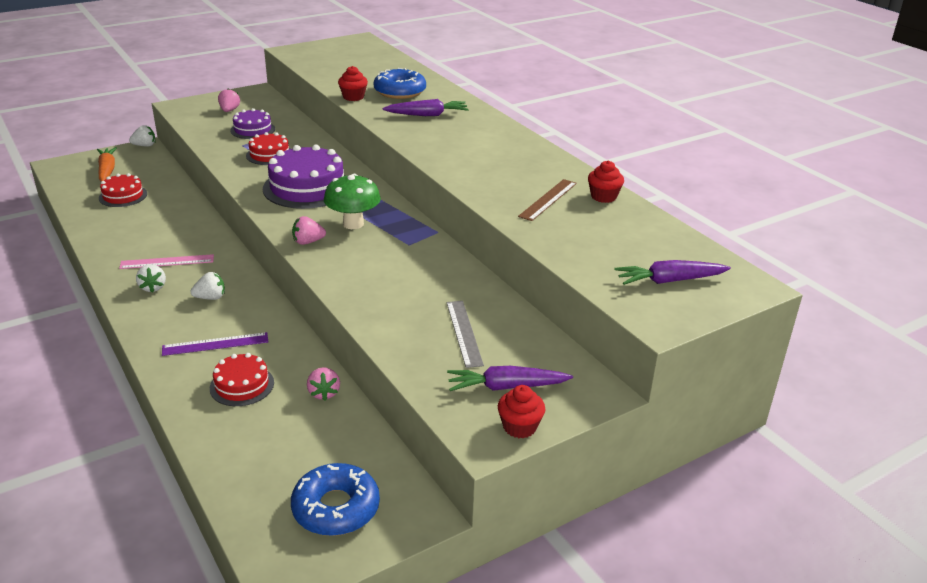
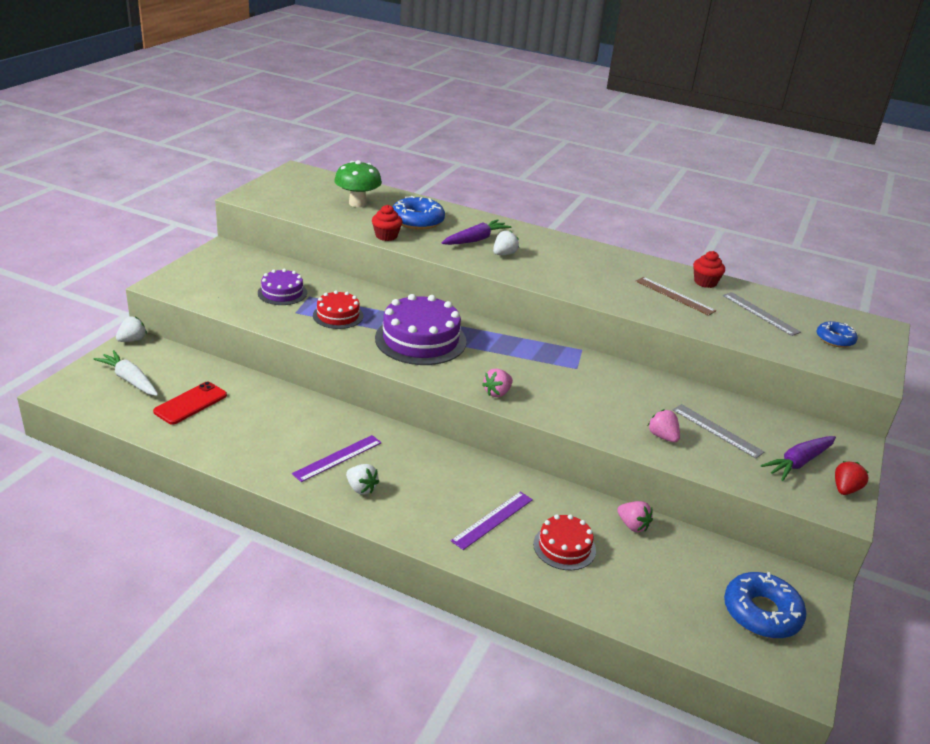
camera: 35 degrees left, 0 degrees up
(107, 170) = (130, 380): orange carrot -> white carrot
(123, 196) = (190, 403): red cake -> red phone
(167, 262) = (337, 458): pink ruler -> purple ruler
(210, 298) = (428, 478): white strawberry -> white strawberry (504, 254)
(229, 110) = (227, 277): pink strawberry -> pink strawberry (662, 436)
(353, 224) = (509, 363): green mushroom -> green mushroom (357, 203)
(519, 427) = (845, 489): red cupcake -> red strawberry
(548, 199) = (674, 296): brown ruler -> brown ruler turned 45 degrees counterclockwise
(619, 236) = (760, 313): none -> grey ruler
(669, 281) = (835, 339): purple carrot -> blue donut

